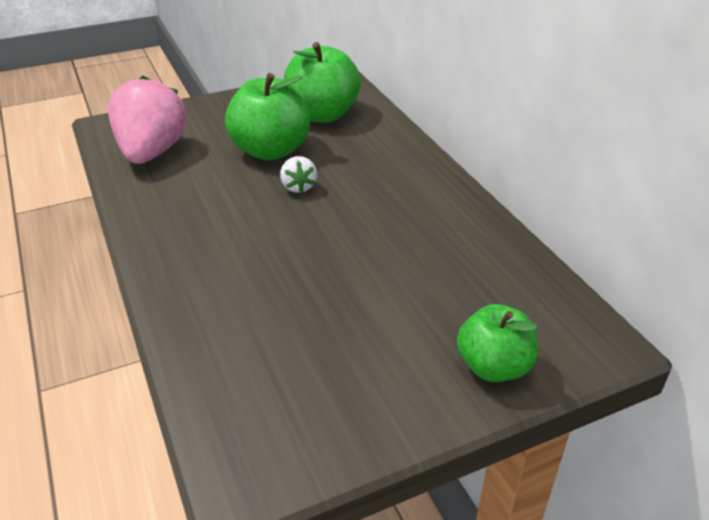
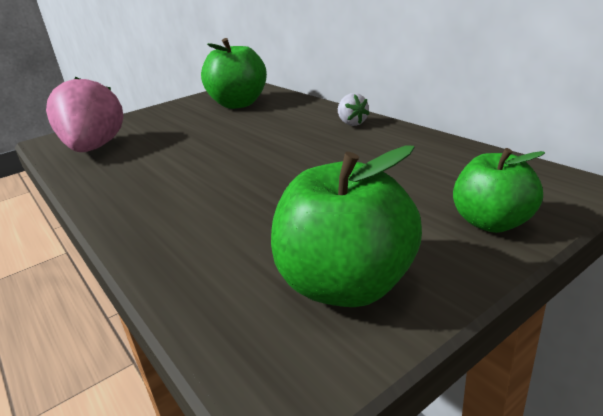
camera: 10 degrees left, 10 degrees down
(270, 150) = (203, 129): green apple -> green apple (346, 285)
(298, 187) = (237, 145): white strawberry -> white strawberry (352, 123)

